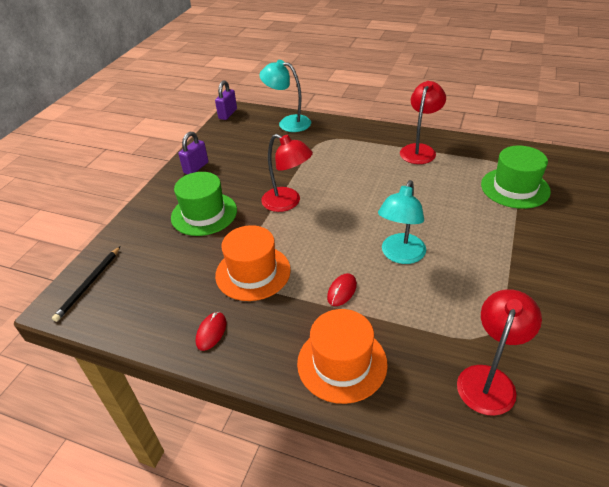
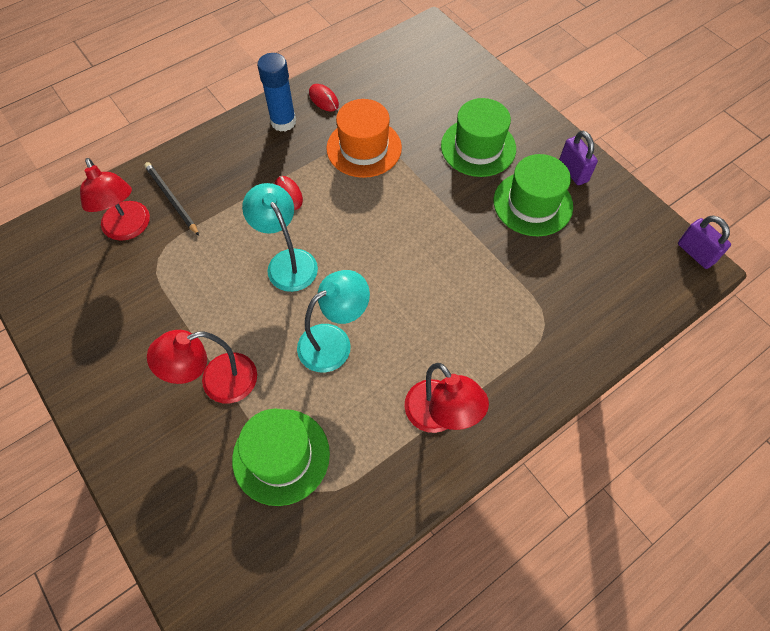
camera: 120 degrees right, 20 degrees up
(89, 284) = (440, 49): black pencil -> black pencil (171, 199)
(239, 173) = (533, 203): none -> green hat
(263, 345) = (283, 122): none -> blue glue stick
(287, 203) = (441, 219): red lamp -> red lamp (217, 382)
(288, 123) = (622, 308): turquoise lamp -> turquoise lamp (334, 341)
(342, 363) = (226, 156): orange hat -> none

